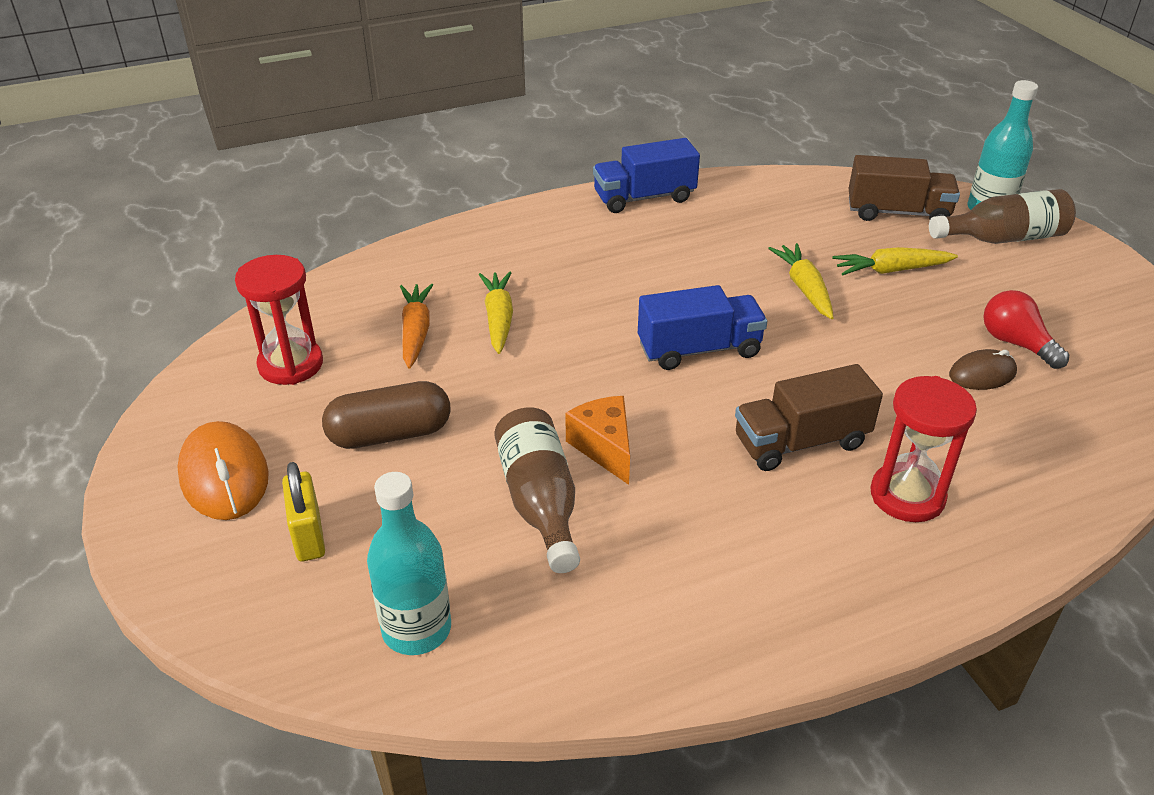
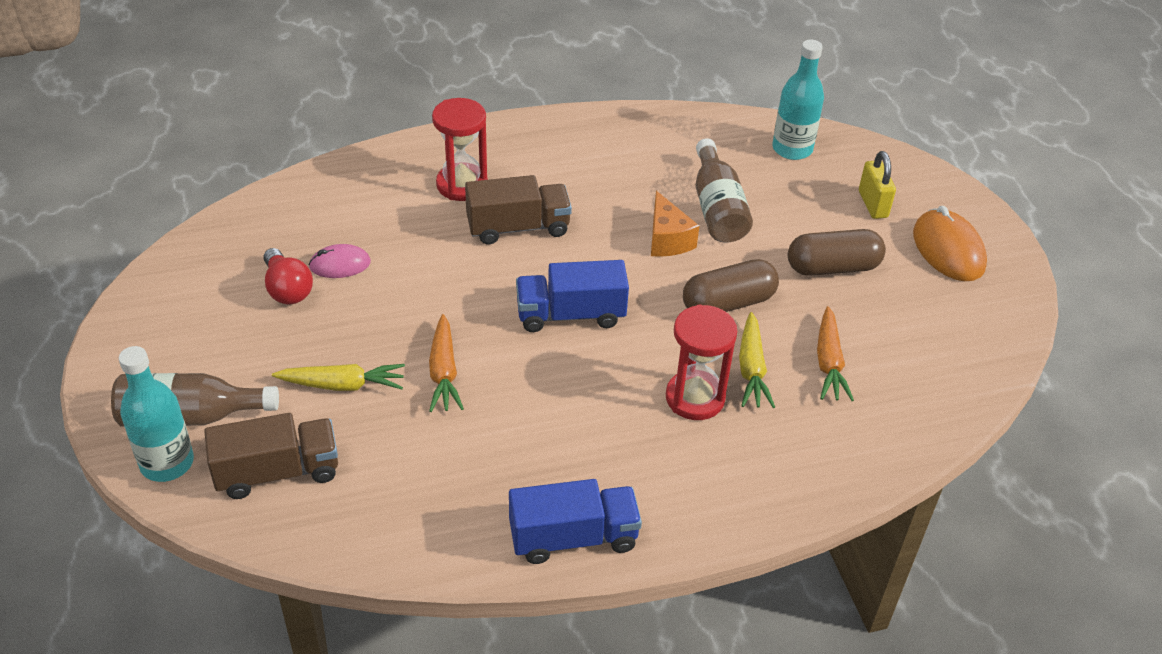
camera: 175 degrees left, 5 degrees up
(291, 365) = (934, 340): red hourglass -> red hourglass (695, 398)
(523, 379) = (728, 303): none -> brown capsule
(804, 288) = (443, 372): yellow carrot -> orange carrot
(897, 212) = (277, 472): brown truck -> brown truck turned 150 degrees clockwise
(982, 374) = (340, 264): brown mouse -> pink mouse

